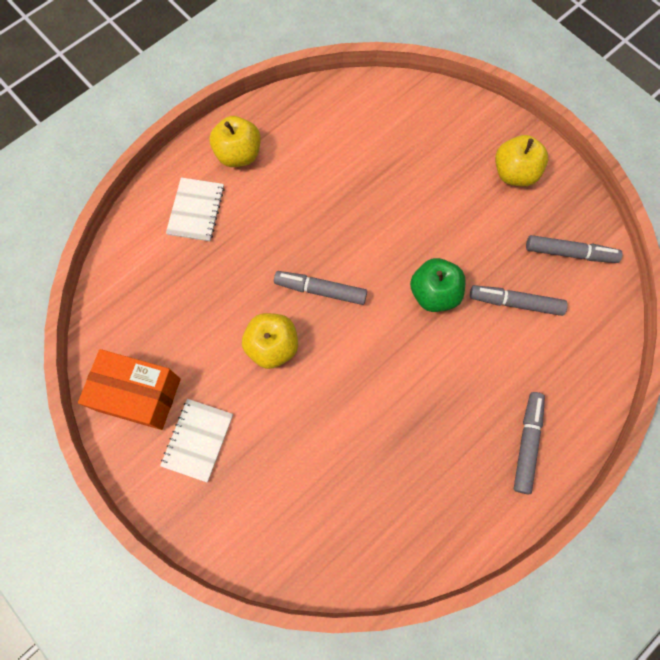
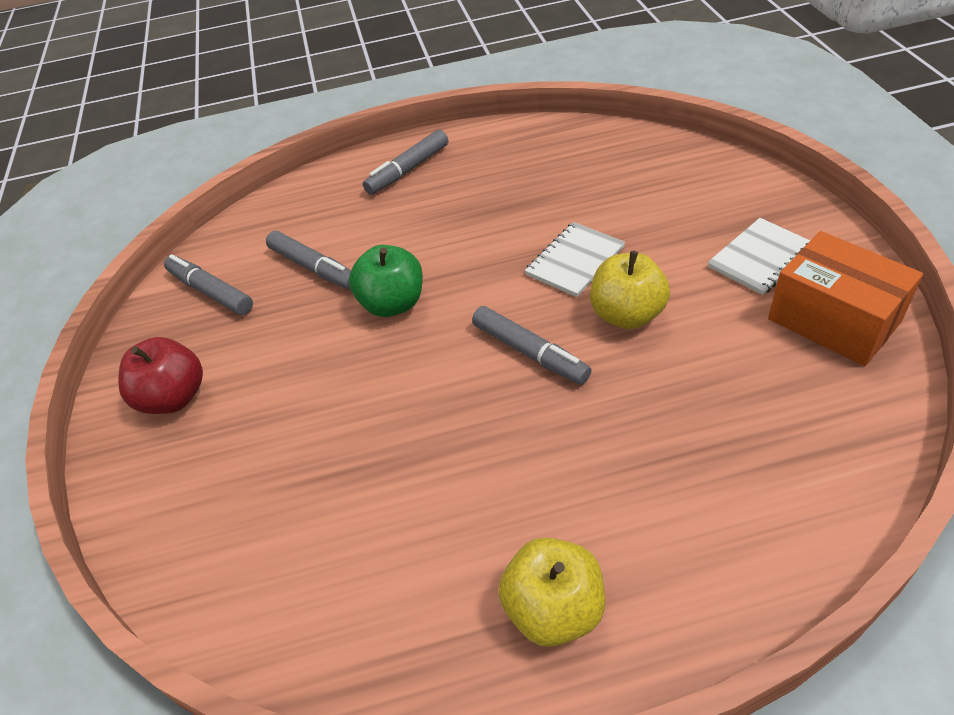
camera: 145 degrees left, 25 degrees down
(196, 210) = (674, 535): white notebook -> white notebook (575, 261)
(514, 173) = (174, 397): yellow apple -> red apple

